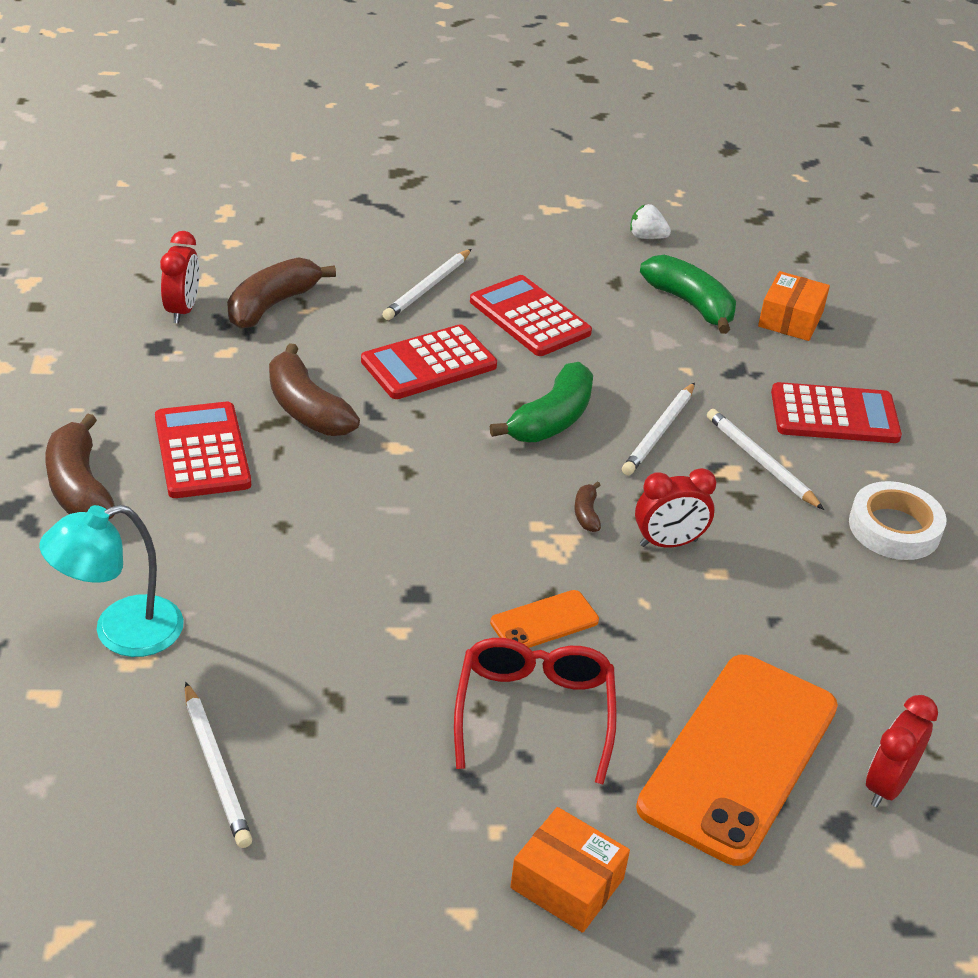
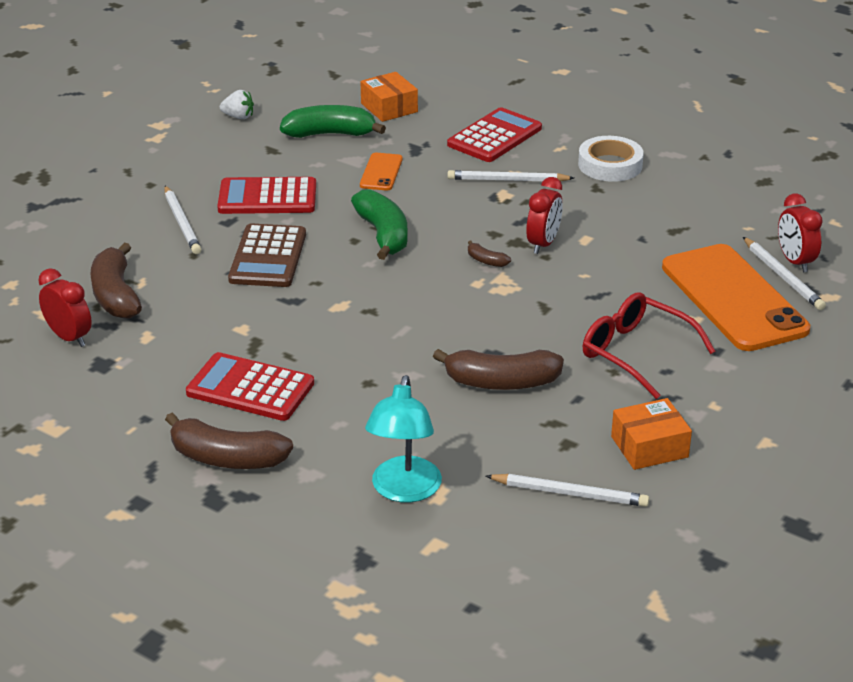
camera: 50 degrees left, 5 degrees down
(307, 409) = (256, 326): brown banana -> brown banana (501, 382)
(429, 364) = (268, 257): red calculator -> brown calculator
(544, 621) = (565, 317): orange phone -> orange phone (381, 172)
(567, 883) = (773, 396): orange box -> orange box (649, 447)
(647, 237) = (238, 117): white strawberry -> white strawberry turned 135 degrees counterclockwise
(659, 432) = (441, 202): white pencil -> white pencil (782, 276)

